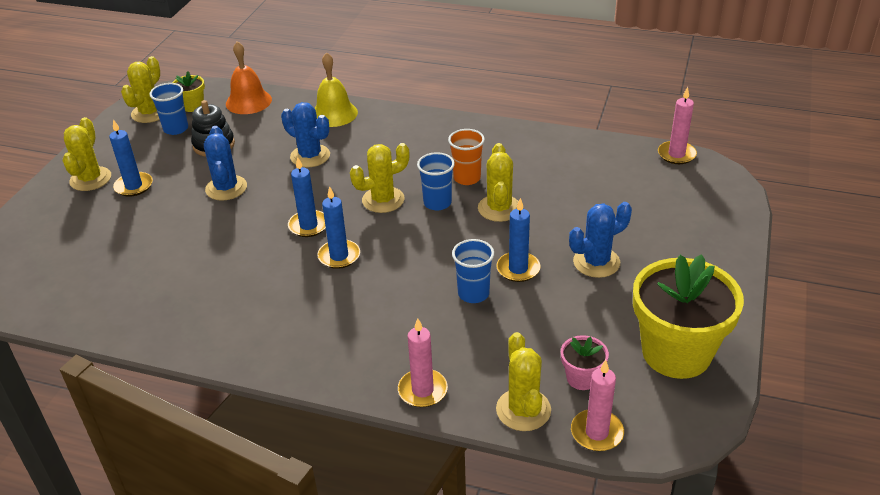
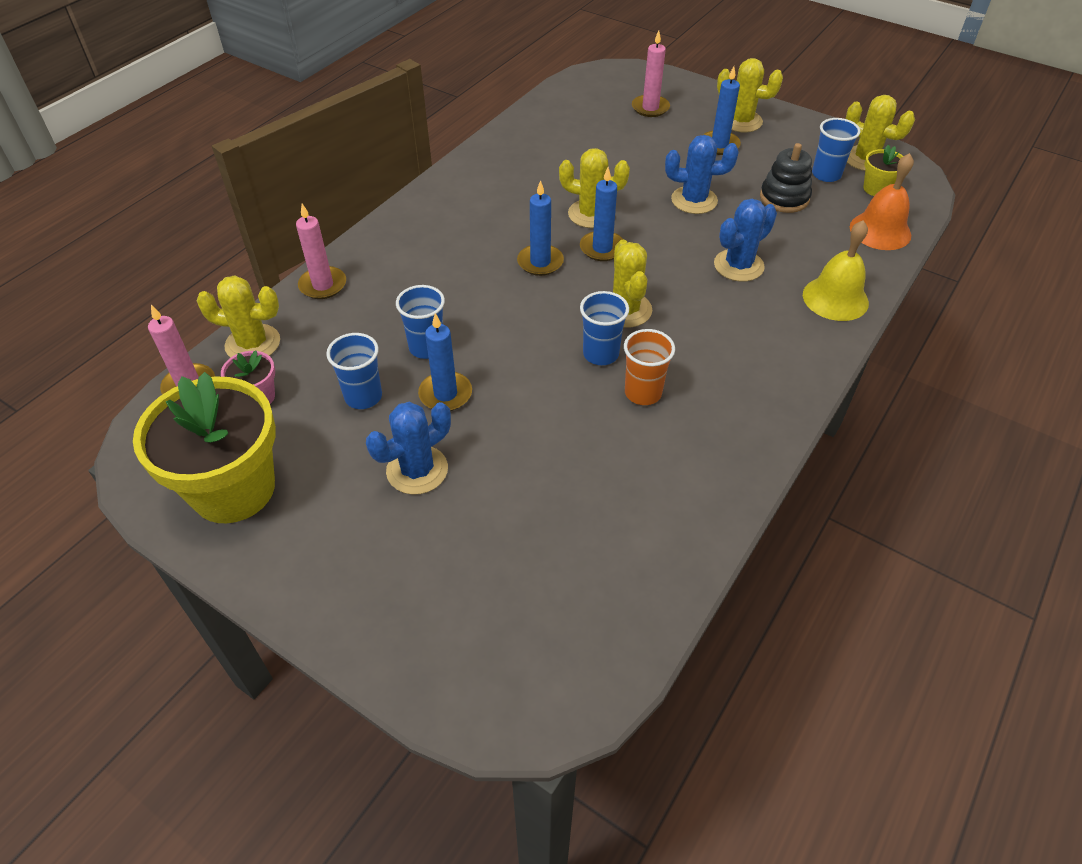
camera: 105 degrees right, 10 degrees up
(499, 208) = (565, 407): yellow cactus -> yellow cactus (591, 214)
(545, 313) = (363, 396): none -> blue cup
(596, 262) = (417, 470): blue cactus -> blue cactus turned 60 degrees clockwise
(676, 154) = (614, 673): pink candle -> pink candle (650, 108)

